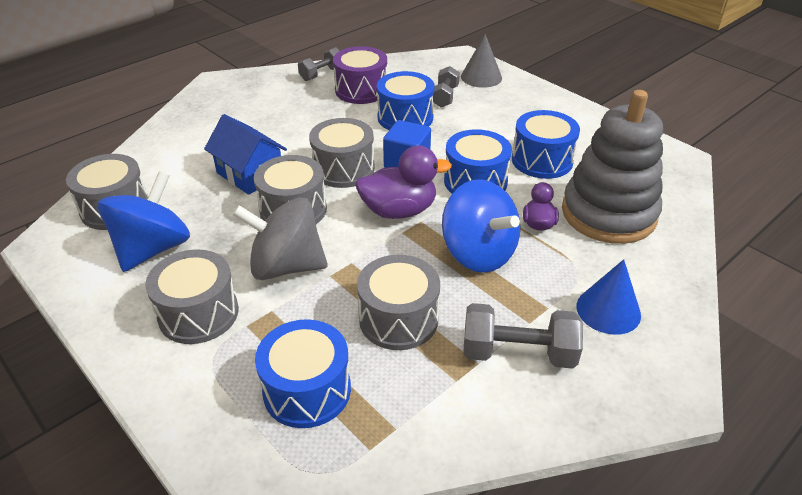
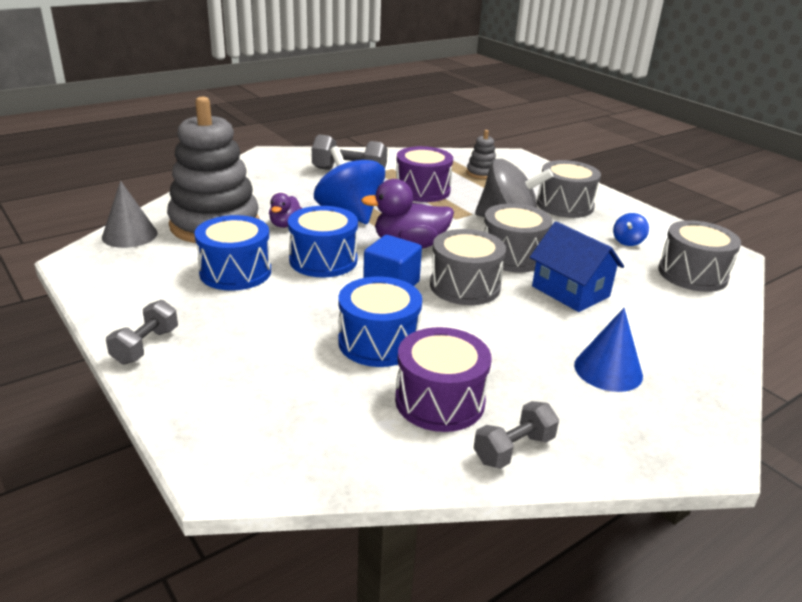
camera: 175 degrees left, 10 degrees down
(153, 249) = (628, 241): blue spinning top -> blue spinning top, size x0.44
(307, 390) = (481, 173): blue drum -> grey stacking toy
(398, 319) = (422, 190): grey drum -> purple drum
(445, 97) = (306, 372): grey dumbbell -> grey dumbbell (145, 346)
(481, 77) = (221, 408): grey cone -> grey cone (129, 235)
(608, 310) = (275, 180): blue cone -> blue cone (608, 370)

